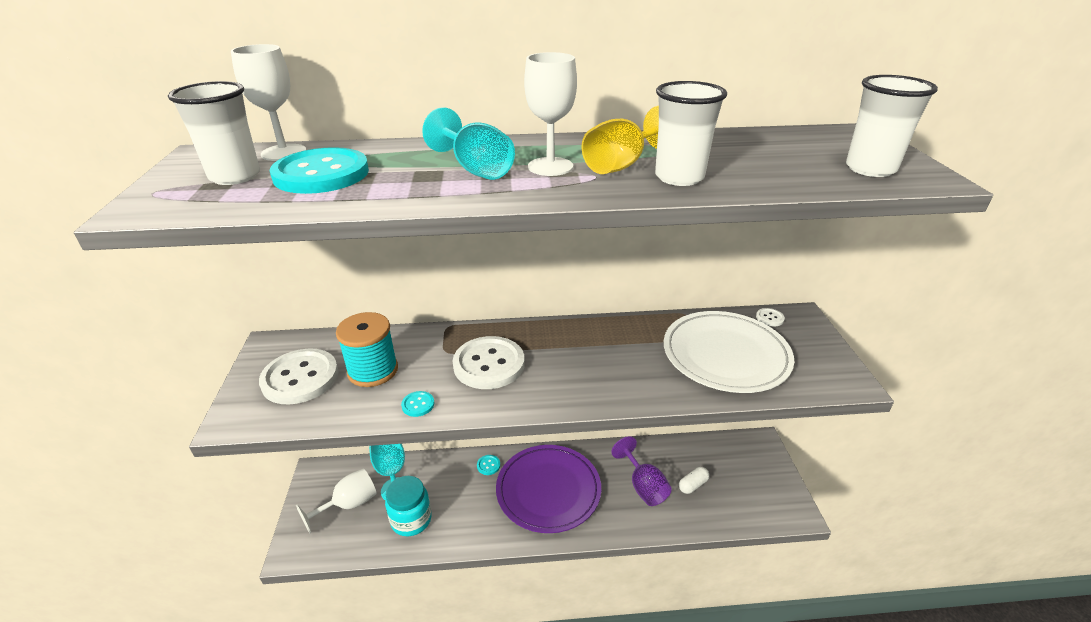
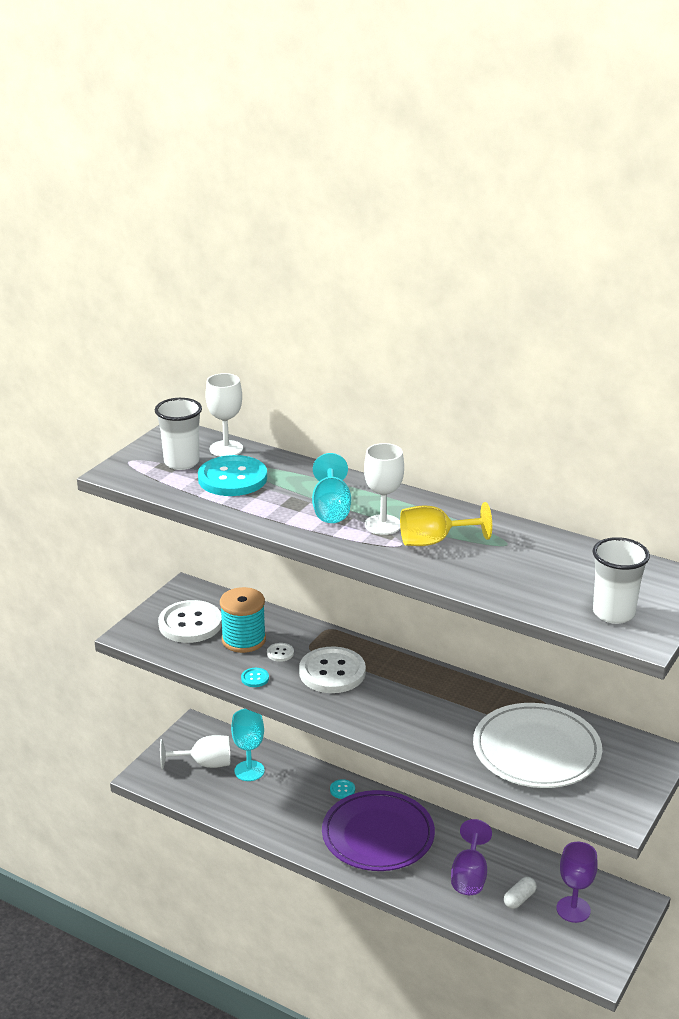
camera: 35 degrees right, 5 degrees down
(411, 520) = (245, 799): turquoise jar -> none
(679, 177) = (457, 566): white cup -> none
(693, 485) = (519, 899): white capsule -> white capsule turned 45 degrees counterclockwise
(732, 472) = (573, 909): none -> purple goblet
(769, 318) = (624, 741): white button -> white button (280, 653)

